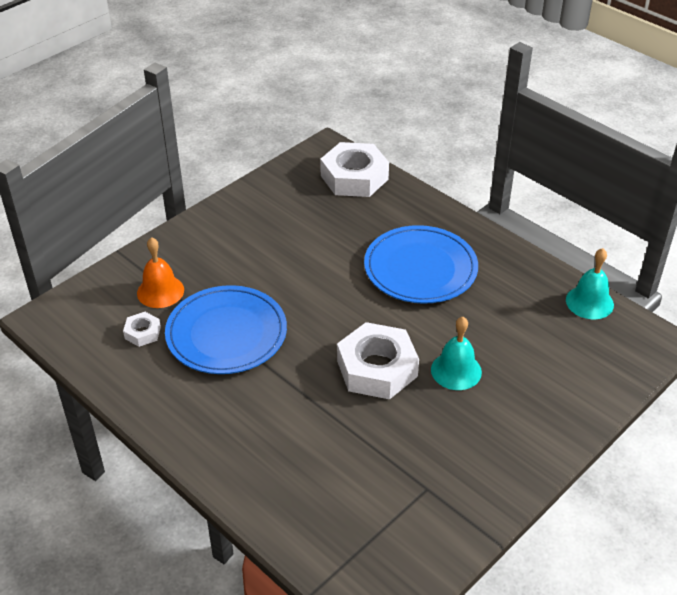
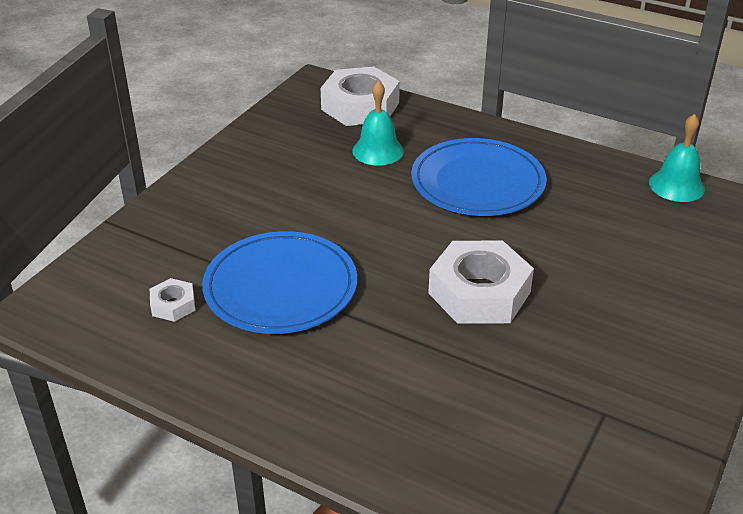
camera: 15 degrees left, 5 degrees down
(160, 291) = (178, 255): orange bell -> none
(456, 370) = (570, 278): turquoise bell -> turquoise bell (378, 151)

